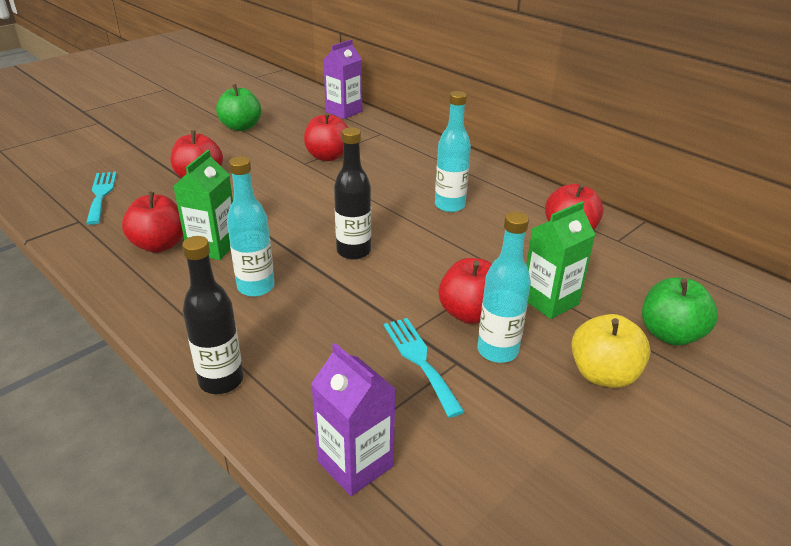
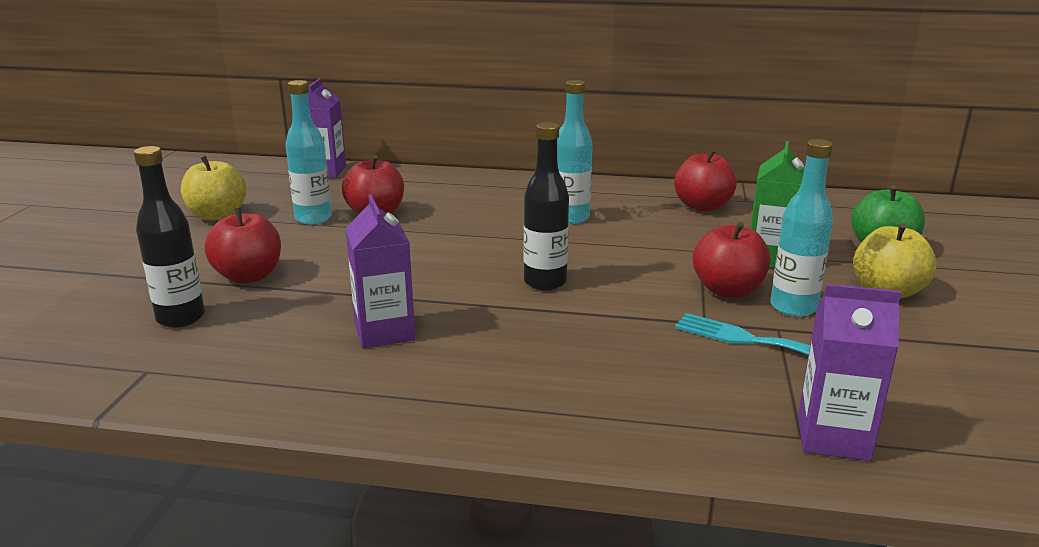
camera: 35 degrees left, 10 degrees down
(101, 195) = (132, 334): turquoise fork -> none
(159, 245) = (312, 353): red apple -> none
(213, 247) = (384, 332): green carton -> purple carton
(221, 380) = (605, 437): black bottle -> black bottle (181, 318)
(241, 127) = (217, 215): green apple -> yellow apple
(256, 287) = (498, 347): turquoise bottle -> turquoise bottle (313, 218)

